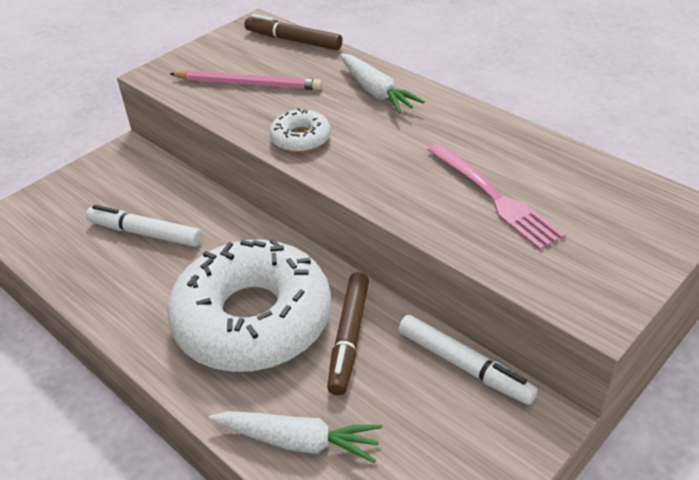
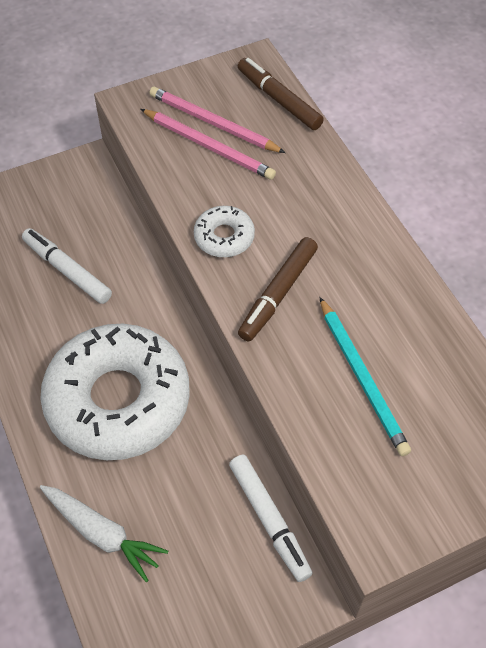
camera: 20 degrees right, 15 degrees up
(243, 68) = (213, 123): none -> pink pencil
(349, 338) = (188, 452): brown marker -> brown marker (278, 294)
(376, 92) = (324, 201): white carrot -> none
(494, 197) = (362, 378): pink fork -> turquoise pencil

